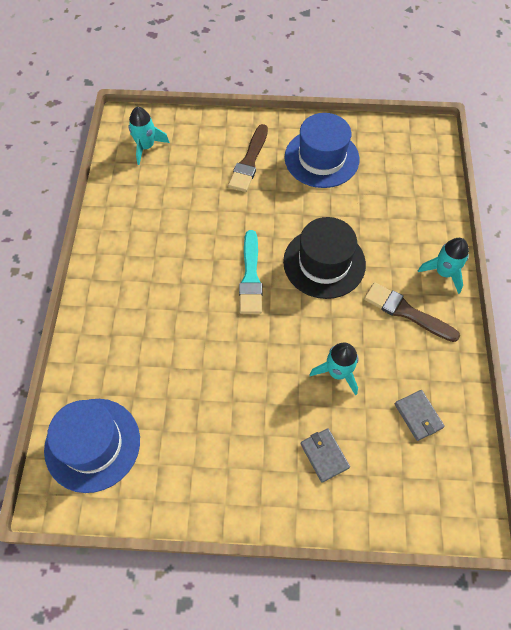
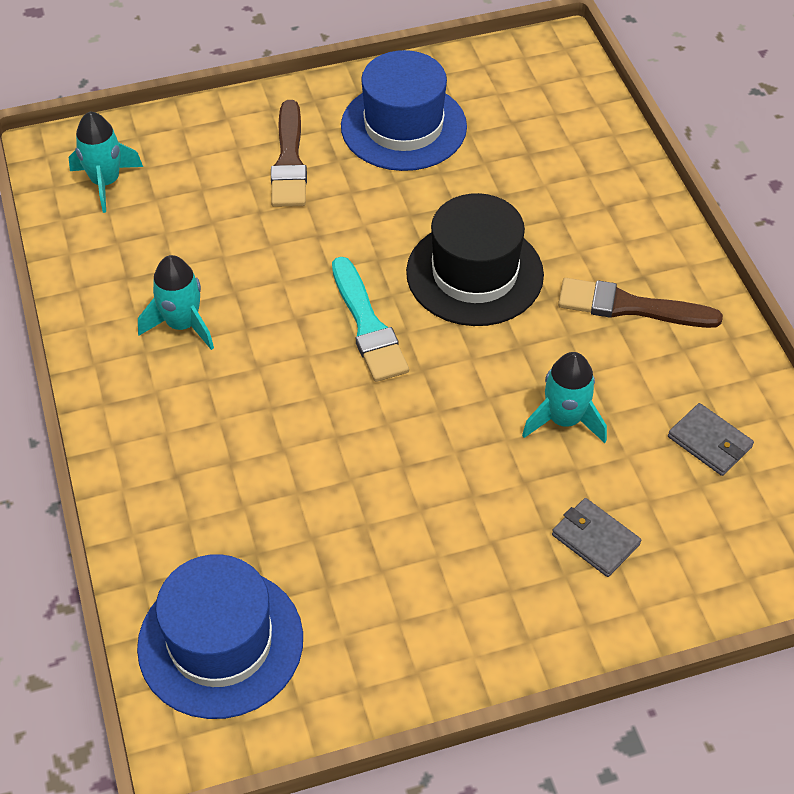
camera: 20 degrees left, 10 degrees down
(444, 272) = (661, 237): turquoise rocket -> turquoise rocket (182, 325)

